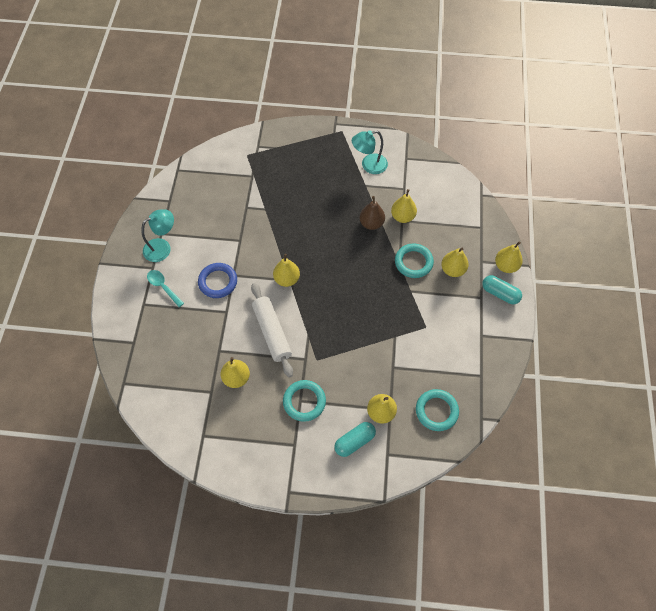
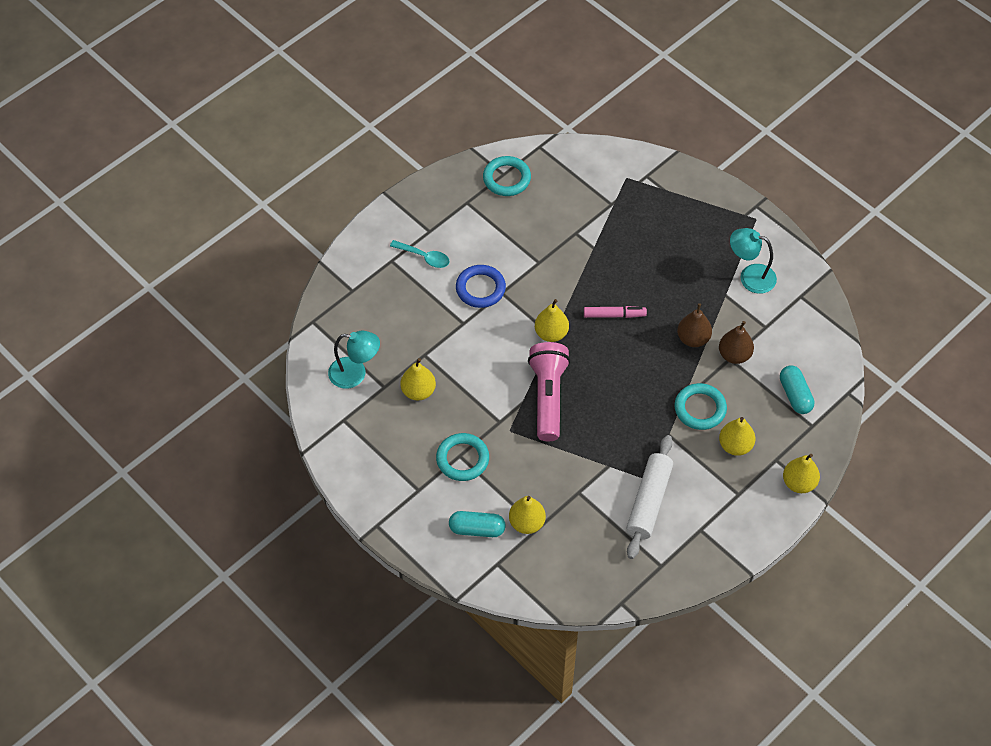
camera: 40 degrees right, 5 degrees down
(162, 247) = (456, 217): turquoise lamp -> turquoise lamp (355, 374)
(163, 287) = (424, 257): turquoise spoon -> turquoise spoon turned 120 degrees clockwise
(272, 332) = (490, 374): white rolling pin -> white rolling pin (649, 501)
(314, 241) = (614, 315): none -> pink marker
(321, 321) = (548, 397): none -> pink flashlight
(402, 217) = (734, 355): yellow pear -> brown pear
(436, 411) = (583, 563): turquoise ring -> turquoise ring (506, 178)
(500, 293) = (763, 505): turquoise capsule -> turquoise capsule (795, 395)

